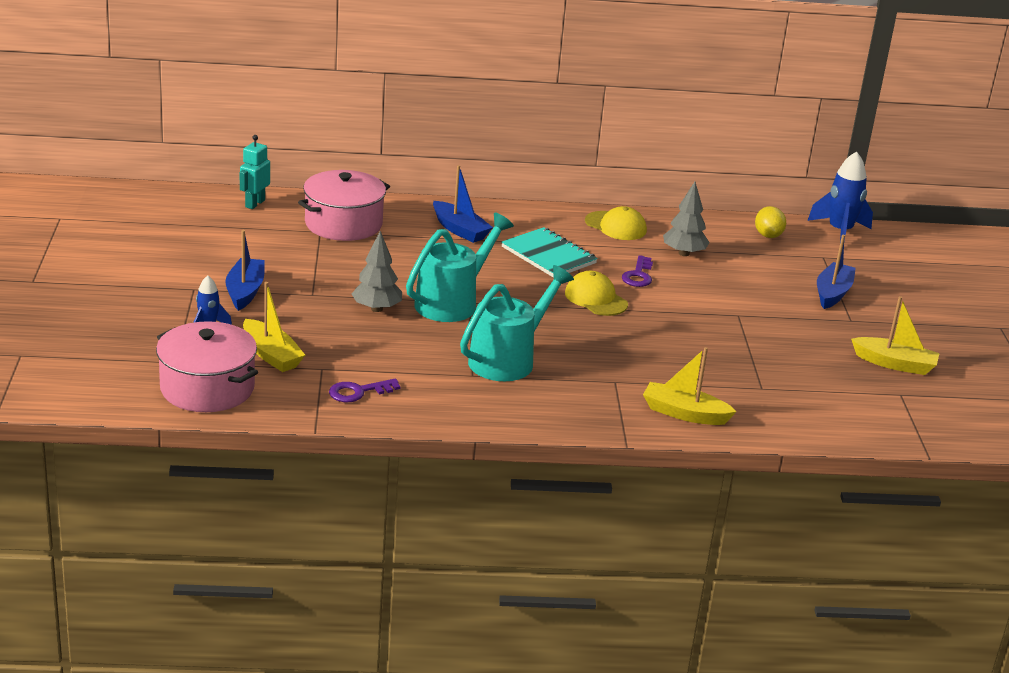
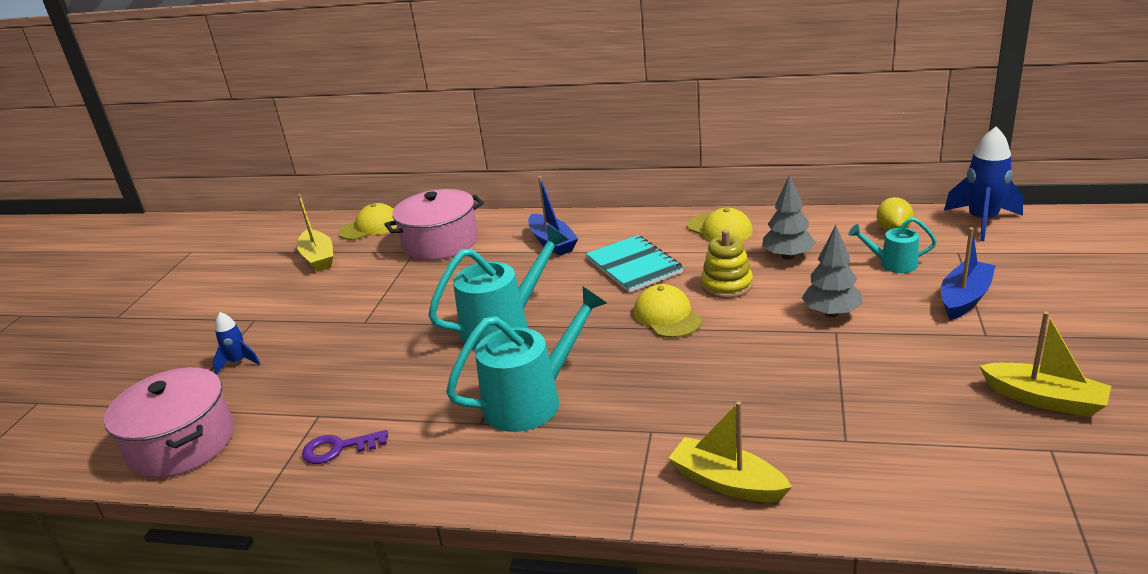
camera: 20 degrees right, 0 degrees up
(245, 291) = (300, 321): blue boat -> none
(255, 203) = (370, 227): turquoise robot -> yellow cap
(271, 355) = (276, 398): yellow boat -> yellow boat (318, 258)
(376, 309) = (419, 337): grey tree -> grey tree (831, 313)
(638, 275) = (726, 285): purple key -> yellow stacking toy
(772, 264) = (892, 264): none -> turquoise watering can

